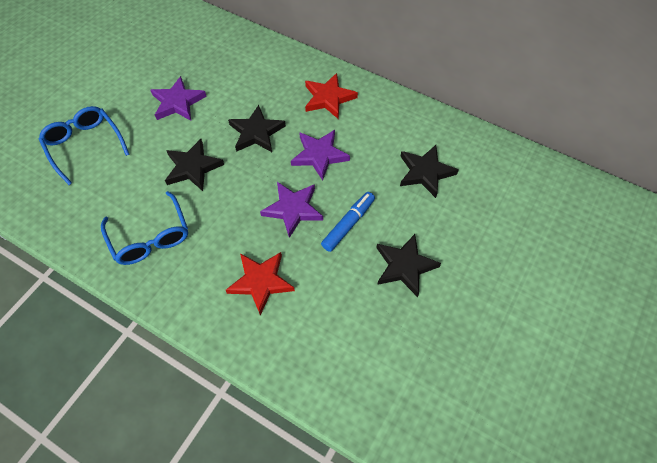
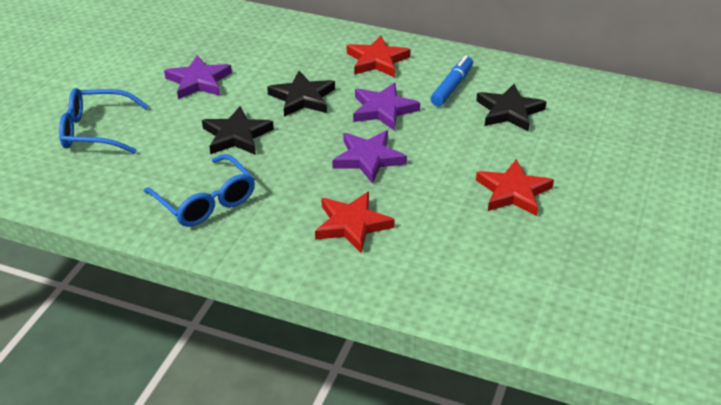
camera: 10 degrees left, 20 degrees down
(85, 146) = (97, 131): blue glasses -> blue glasses turned 45 degrees counterclockwise
(348, 224) = (437, 164): blue marker -> blue marker (452, 87)
(404, 266) = (513, 192): black star -> red star

